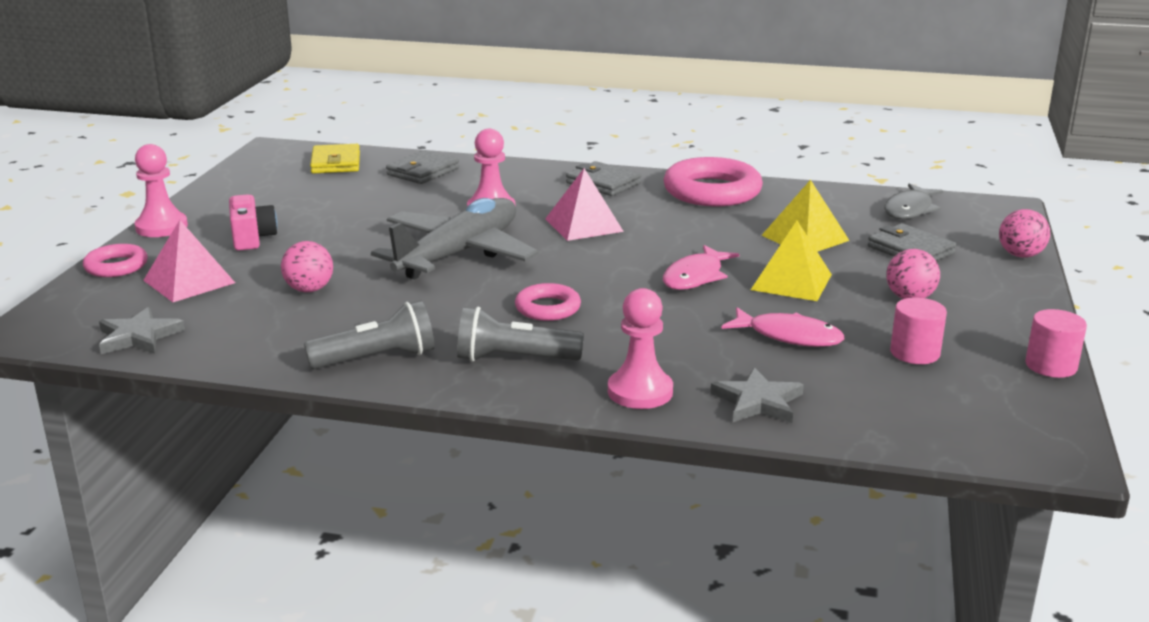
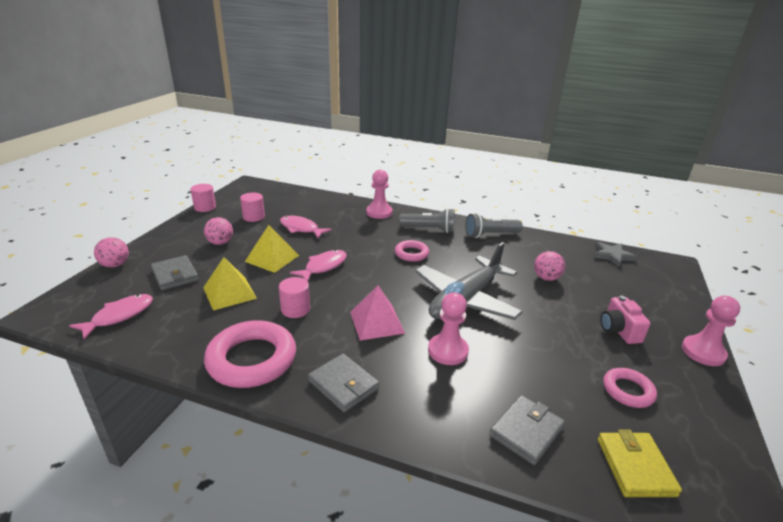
camera: 175 degrees left, 5 degrees up
(116, 266) = (685, 309): pink ring -> pink ring (628, 391)
(189, 281) = (623, 291): pink pyramid -> none
(698, 229) = (295, 309): none -> pink cylinder
(758, 401) = (335, 205): grey star -> none
(910, 210) = (119, 316): grey fish -> pink fish

